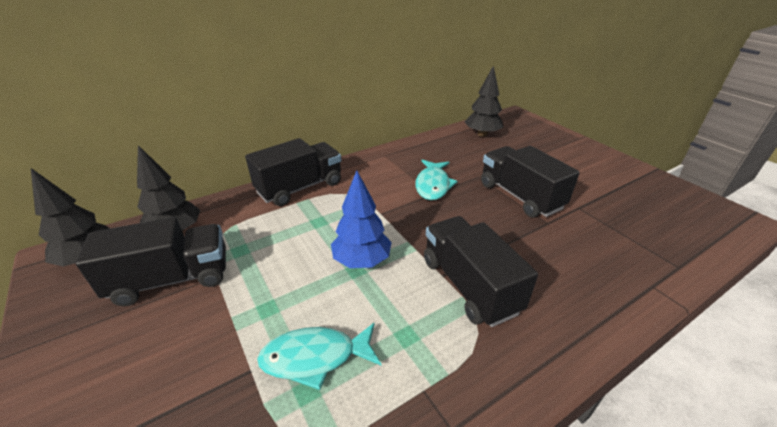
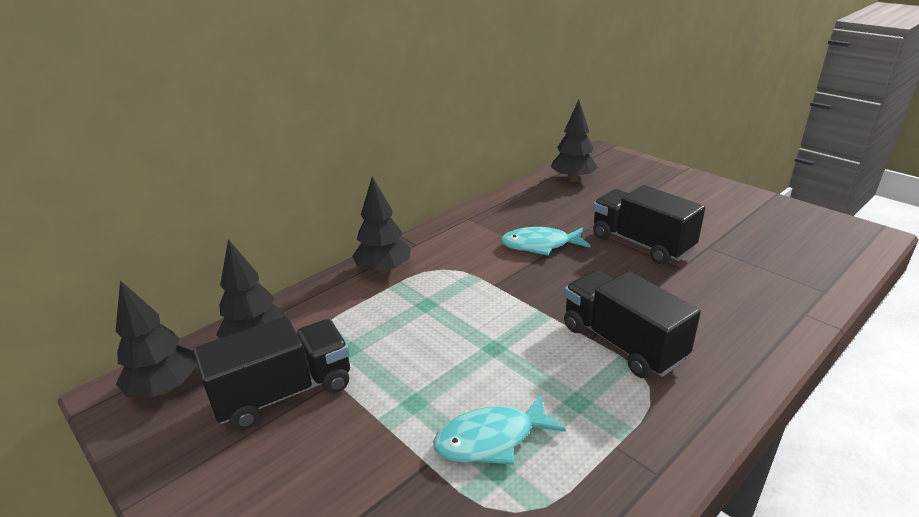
camera: 10 degrees left, 5 degrees down
(300, 188) = (384, 270): black truck -> black tree
(361, 261) = (496, 338): blue tree -> none
(433, 185) = (540, 245): turquoise fish -> turquoise fish turned 90 degrees clockwise

